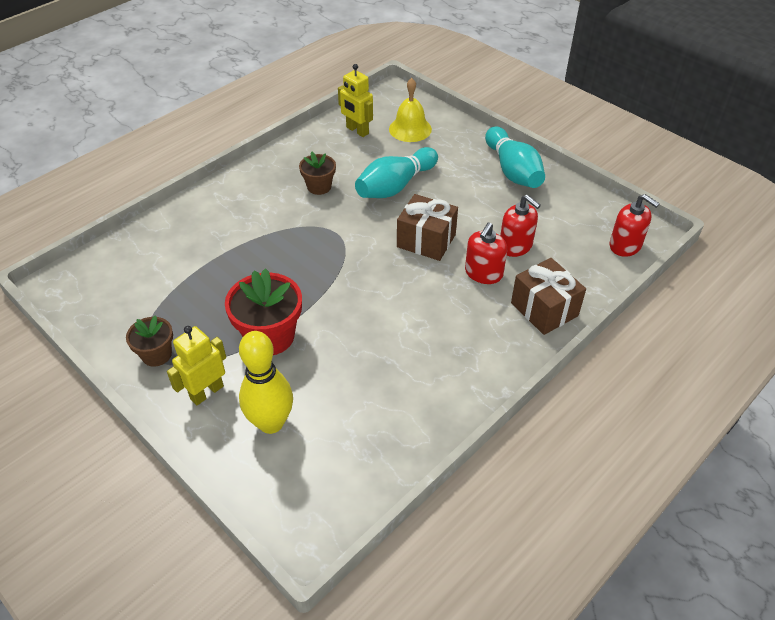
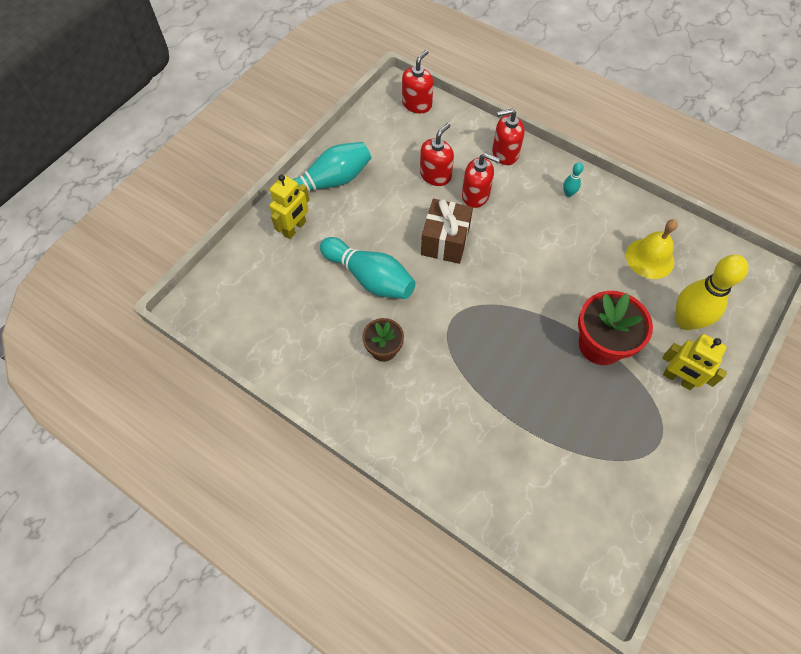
camera: 100 degrees left, 15 degrees up
(156, 354) = (656, 437): brown flower pot -> none
(357, 131) = (275, 331): yellow robot -> yellow robot (294, 228)
(410, 129) = (267, 278): yellow bell -> yellow bell (650, 258)
(475, 356) = (568, 193): none -> turquoise bowling pin
(544, 309) = (505, 153): brown gift -> red soap dispenser

